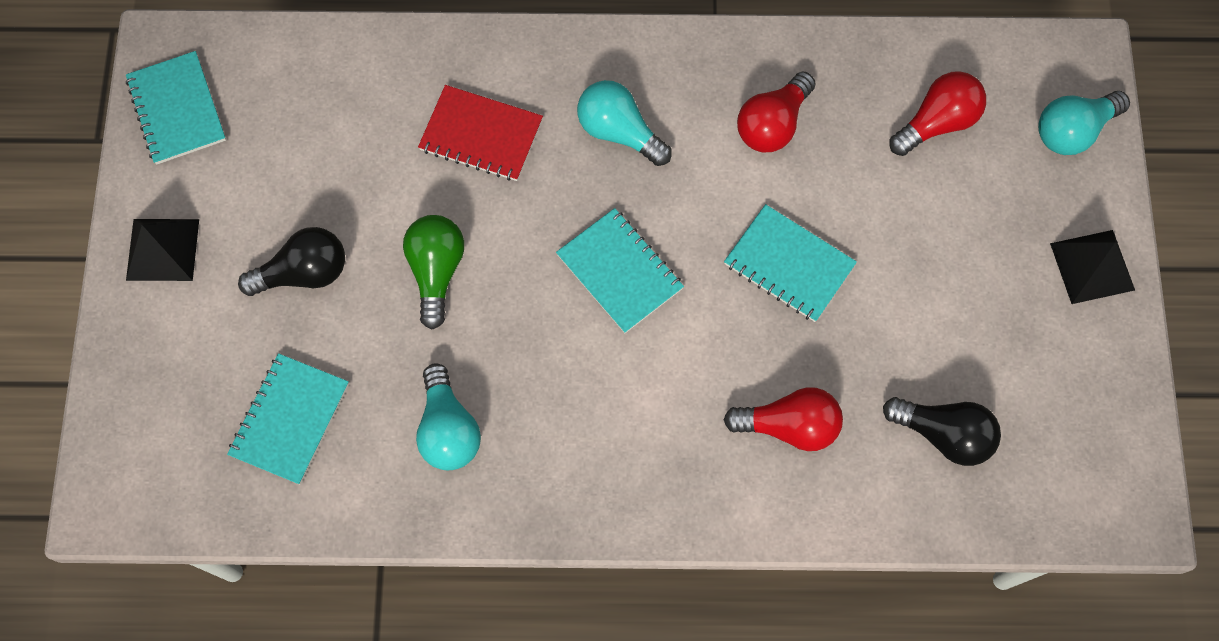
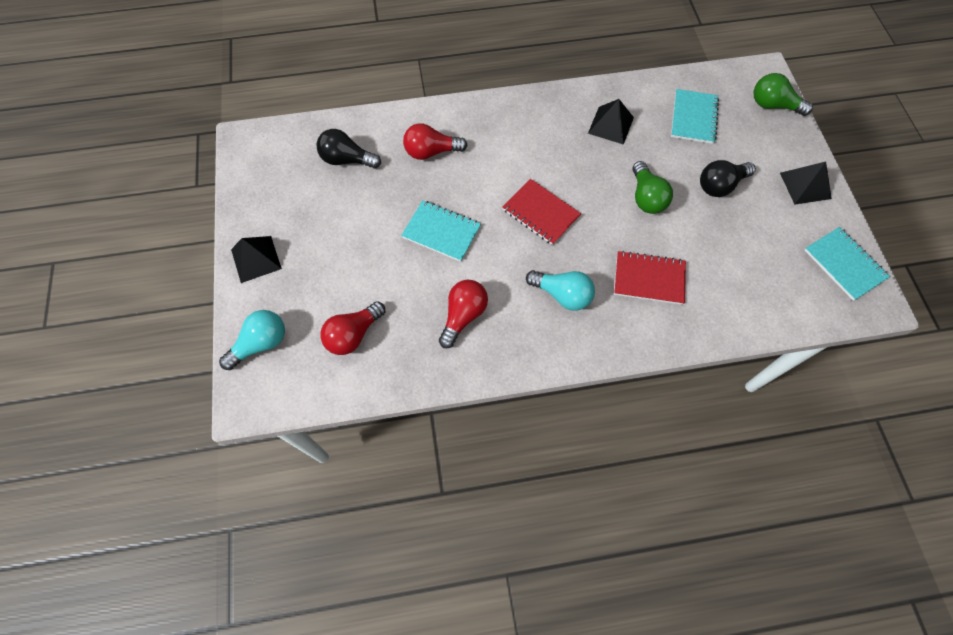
camera: 170 degrees right, 5 degrees down
(130, 422) = (773, 105): none -> green light bulb
(448, 429) = (610, 125): turquoise light bulb -> black pyramid
(619, 272) = (540, 213): turquoise notebook -> red notebook

